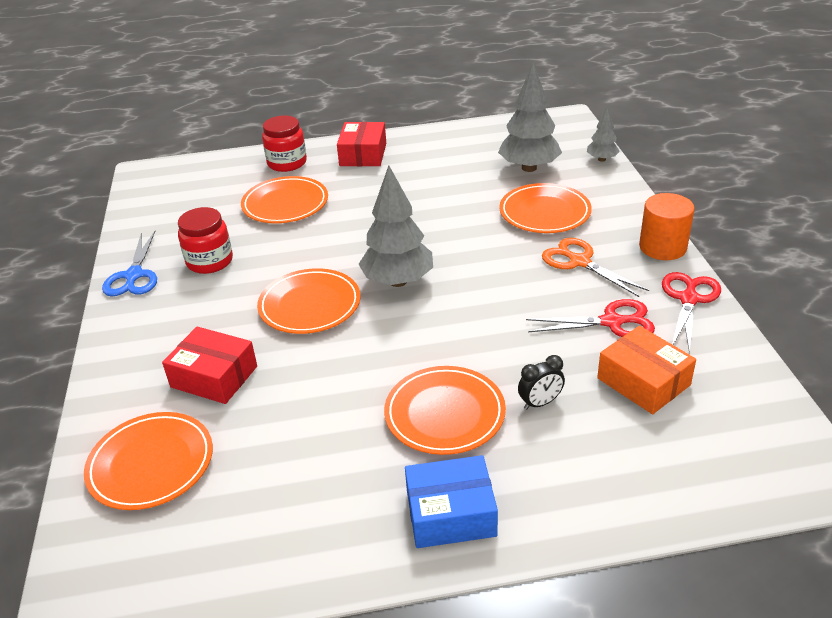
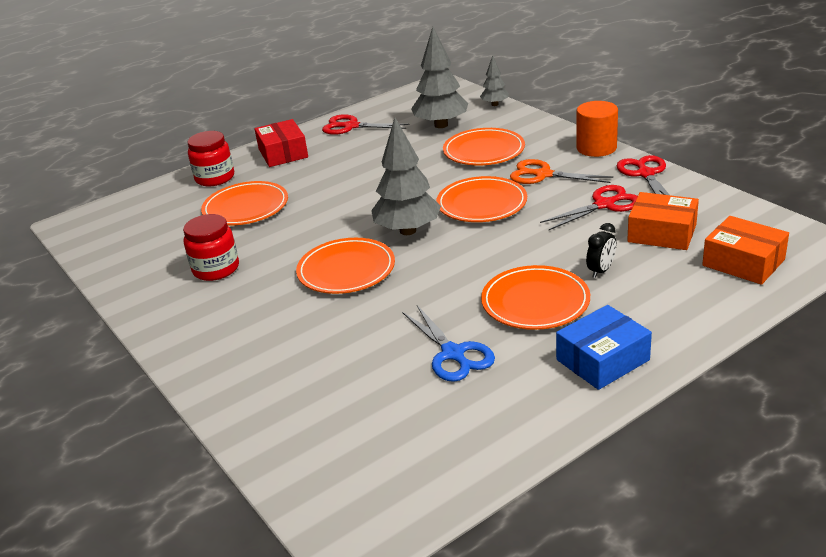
camera: 25 degrees left, 5 degrees down
(134, 275) = (148, 302): blue scissors -> blue scissors (453, 353)
(151, 464) = (317, 424): orange plate -> orange plate (481, 204)
(214, 376) = (310, 346): red box -> none
(445, 143) = (351, 126): none -> red scissors
(703, 457) = (743, 262): none -> orange box

